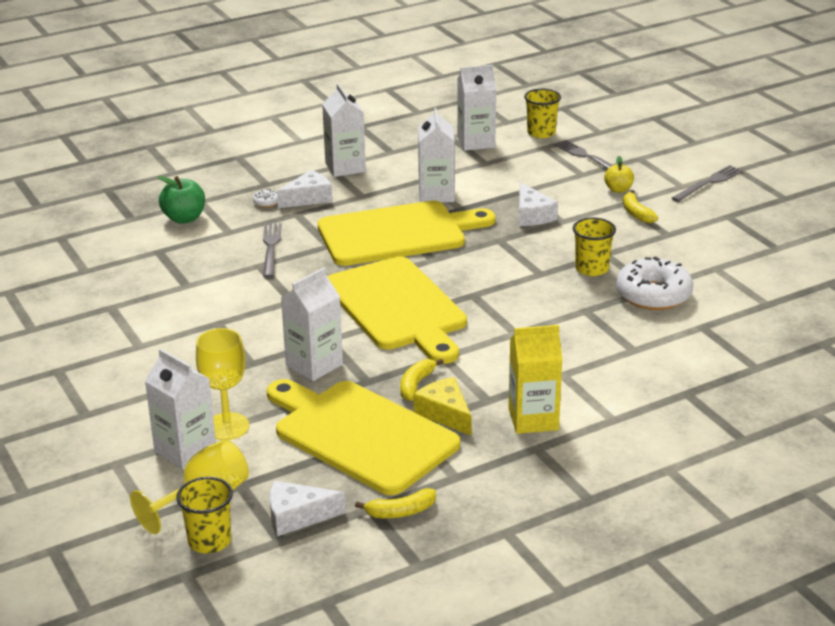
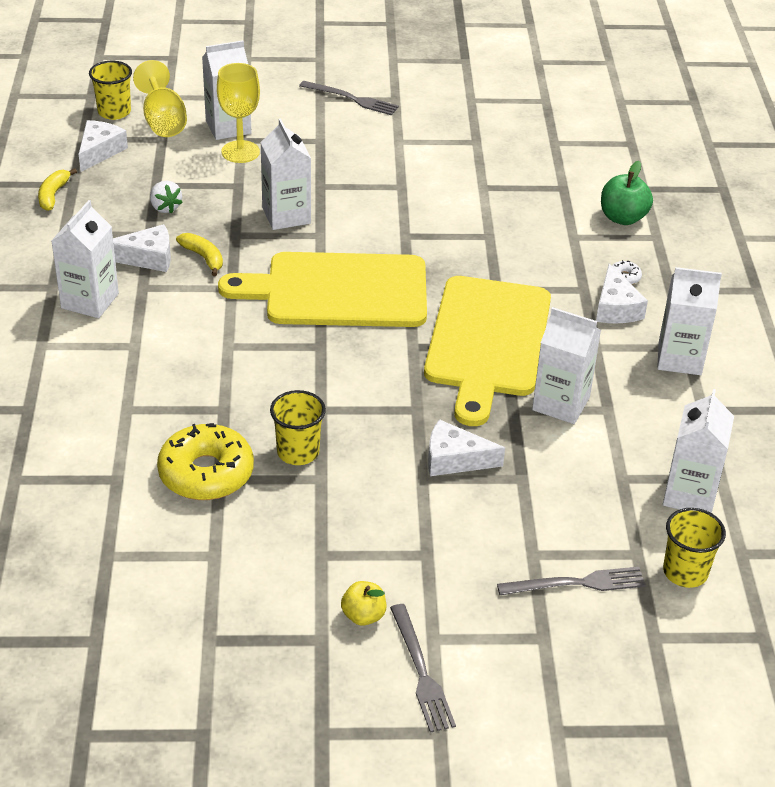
camera: 115 degrees right, 10 degrees up
(271, 248) = (519, 252): grey fork -> grey fork (352, 99)
(360, 434) = (165, 207): yellow cutting board -> white strawberry
(445, 413) = (147, 258): yellow cheese -> white cheese
(533, 419) = (90, 301): yellow carton -> white carton
(618, 189) = (466, 568): yellow apple -> yellow apple (363, 615)
(636, 213) = (393, 553): yellow banana -> none
(653, 295) = (206, 473): white donut -> yellow donut

